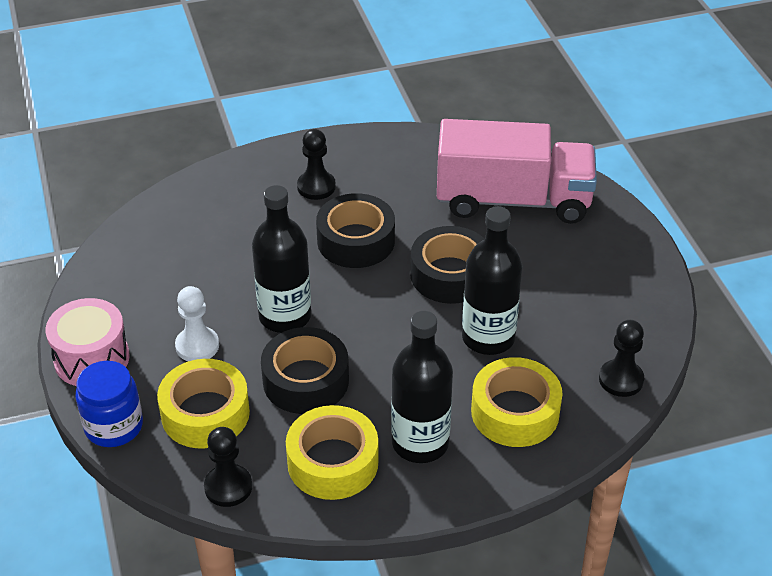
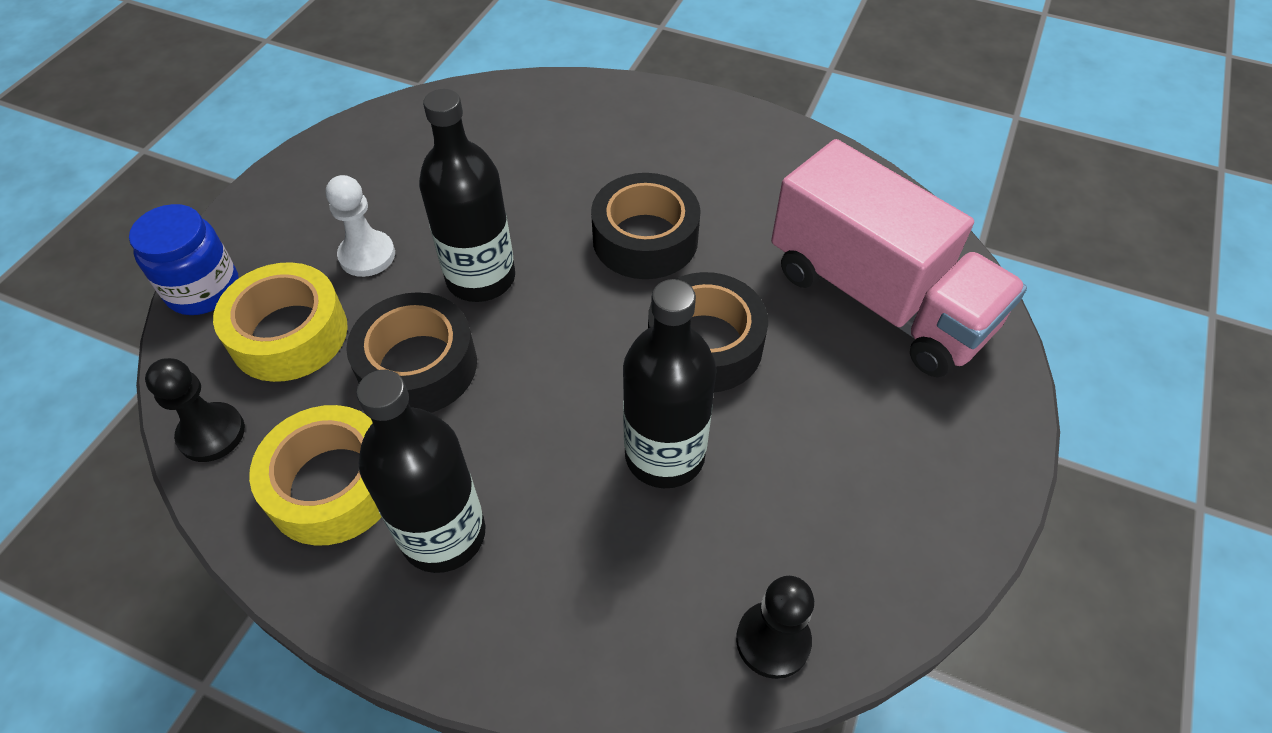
camera: 40 degrees right, 10 degrees up
(92, 358) = (269, 207): pink drum -> none
(316, 187) = (670, 155): black pawn -> none
(515, 412) = (591, 580): yellow tape -> none

